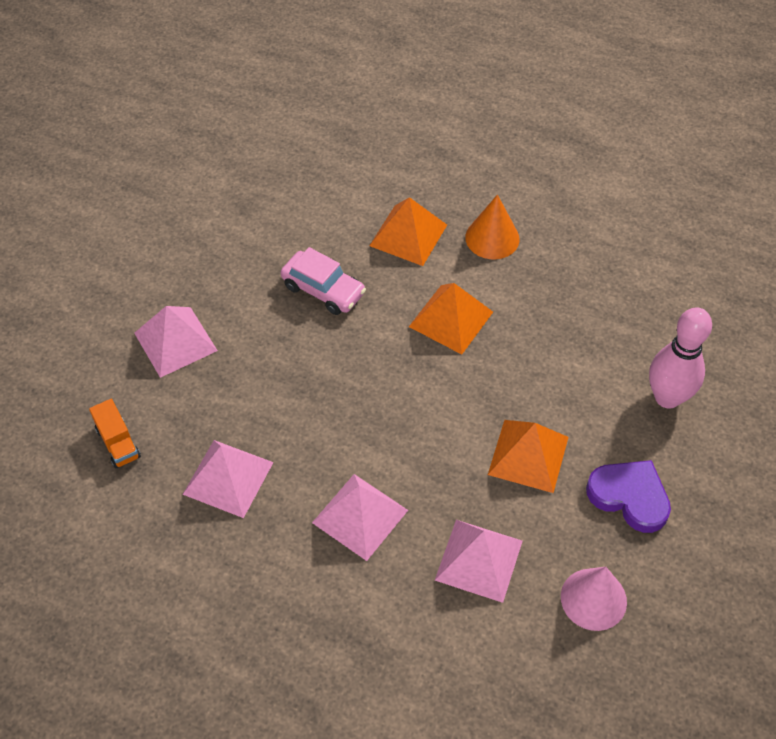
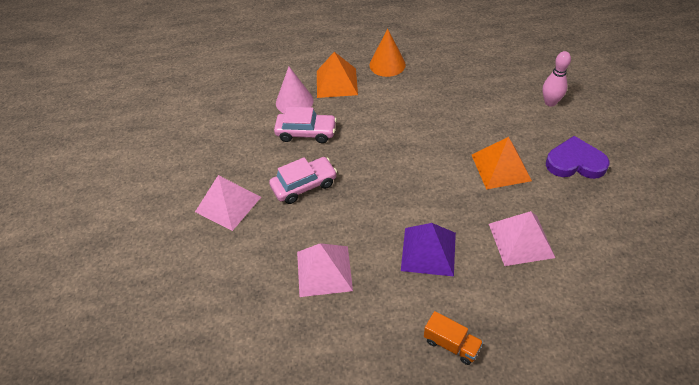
camera: 25 degrees left, 5 degrees down
(118, 443) = (230, 286): orange truck -> orange truck (451, 344)
(275, 360) = (304, 185): none -> pink car
(360, 516) = (428, 251): pink pyramid -> purple pyramid
(451, 319) = (397, 115): orange pyramid -> none
(593, 599) = (604, 228): pink cone -> pink cone (294, 101)
(667, 397) = (550, 102): pink bowling pin -> pink bowling pin, size x0.66

